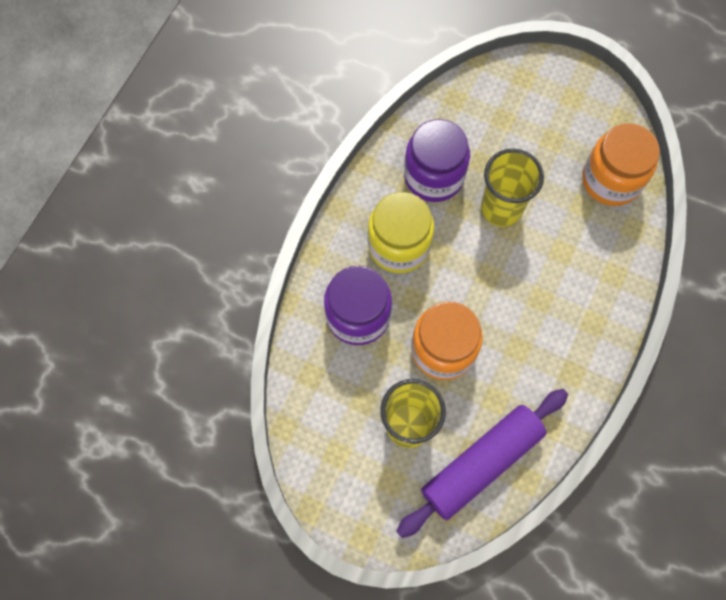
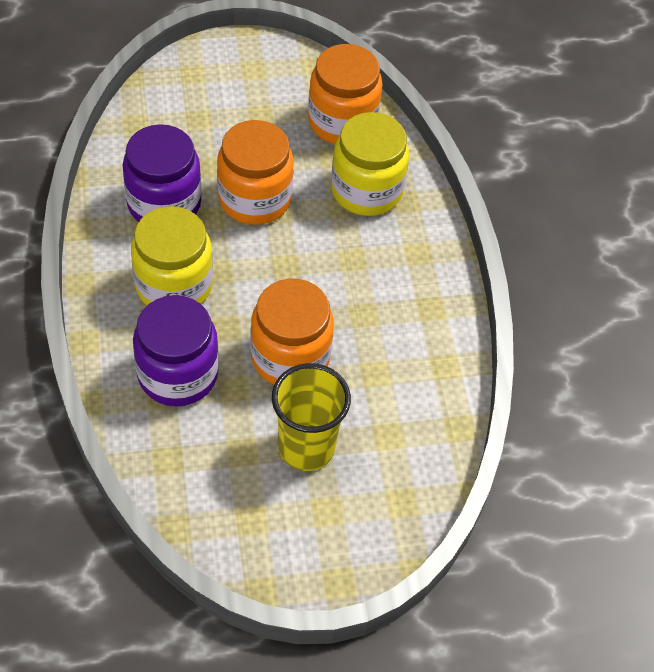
camera: 40 degrees left, 15 degrees down
(481, 464) = (405, 439): purple rolling pin -> none
(501, 208) = (254, 199): yellow cup -> orange jar
(590, 248) = (366, 190): none -> yellow jar

